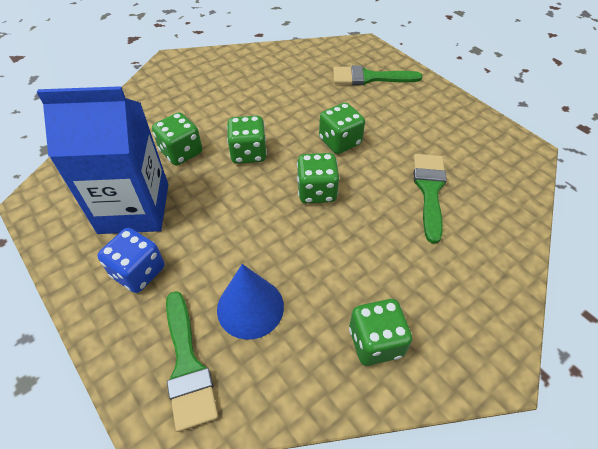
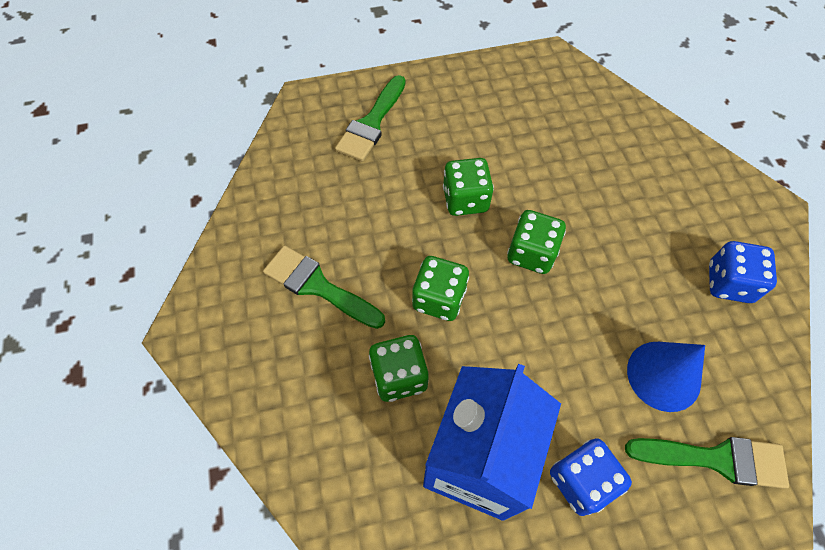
camera: 65 degrees left, 10 degrees up
(375, 342) = (729, 283): green dice -> blue dice
(429, 190) = (571, 157): green brush -> green brush (318, 286)

